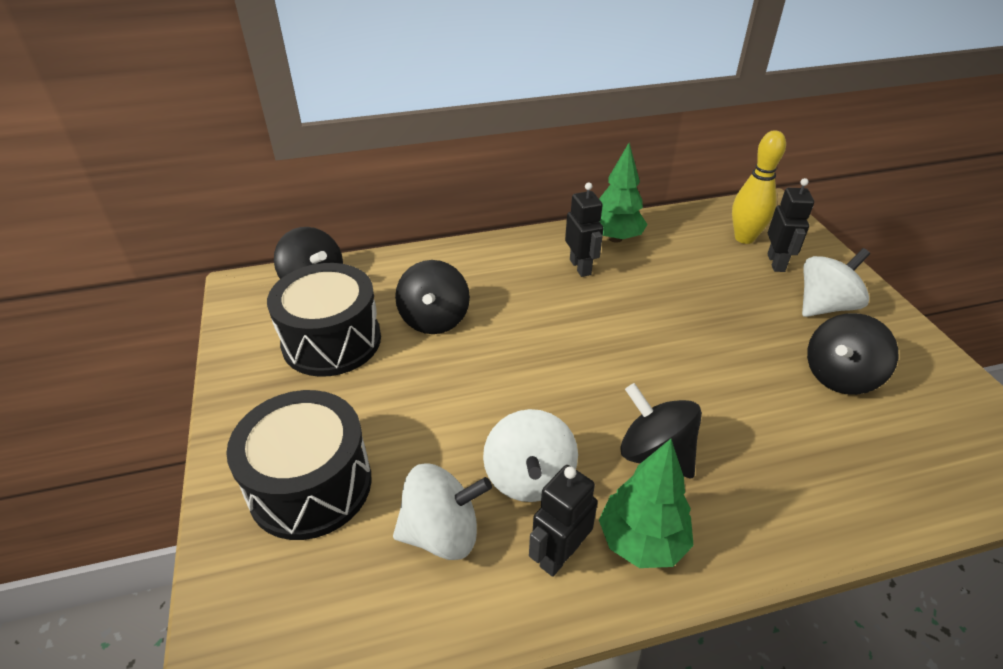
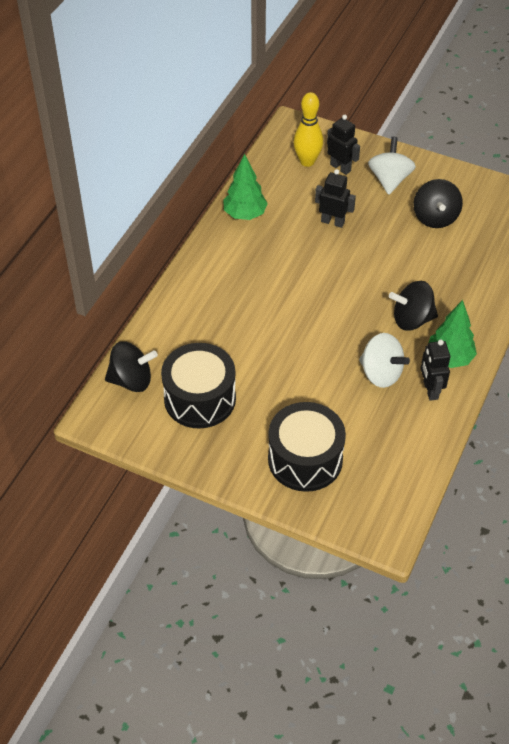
camera: 50 degrees left, 10 degrees up
(434, 319) = (230, 342): black spinning top -> none
(442, 533) = (381, 424): white spinning top -> none
(580, 267) = (254, 249): black robot -> black robot (332, 222)

